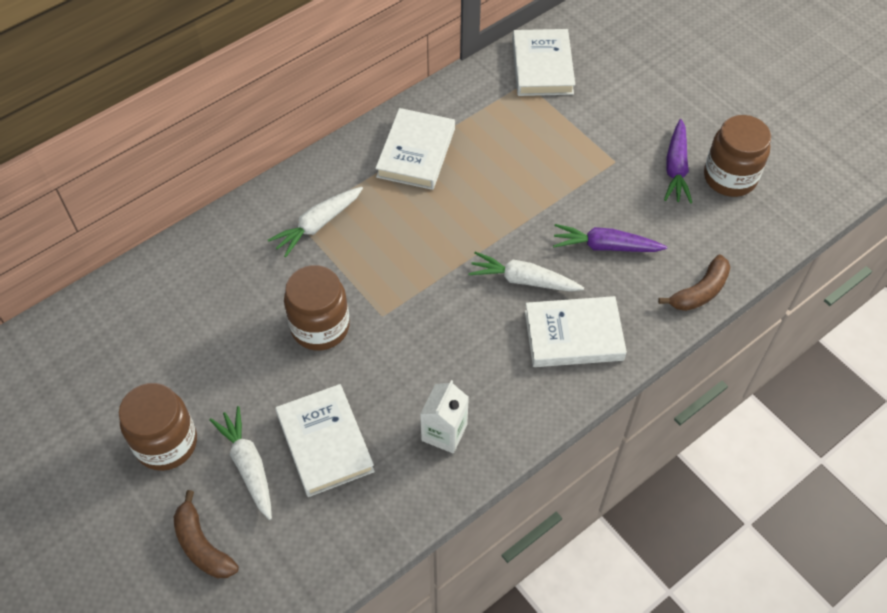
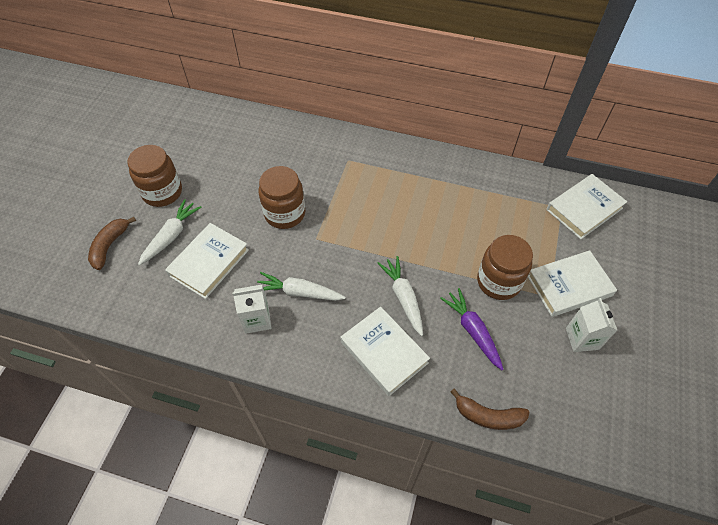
camera: 55 degrees right, 0 degrees up
(317, 225) = (353, 170): white carrot -> white carrot (299, 292)
(416, 153) = (448, 184): white book -> white book (569, 286)
(676, 168) = (582, 338): purple carrot -> white carton
(730, 177) = (610, 380): brown jar -> brown jar (498, 282)

